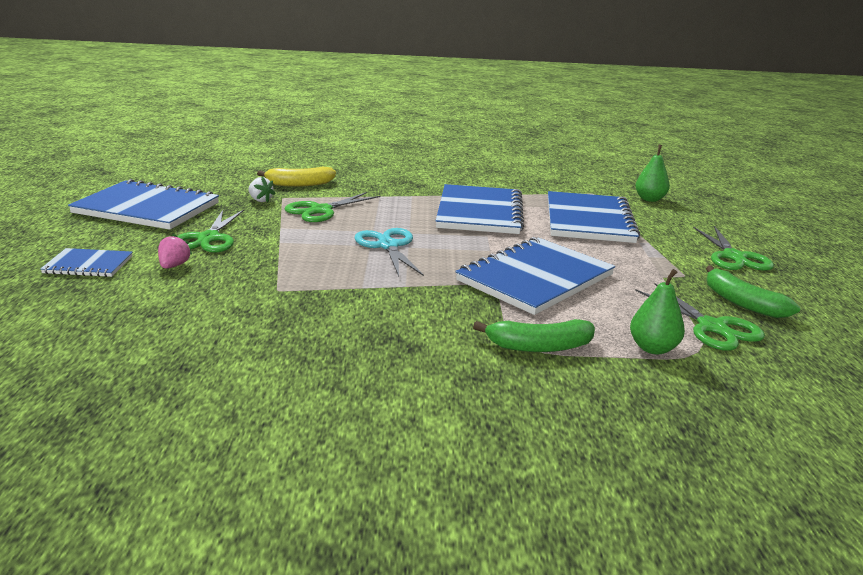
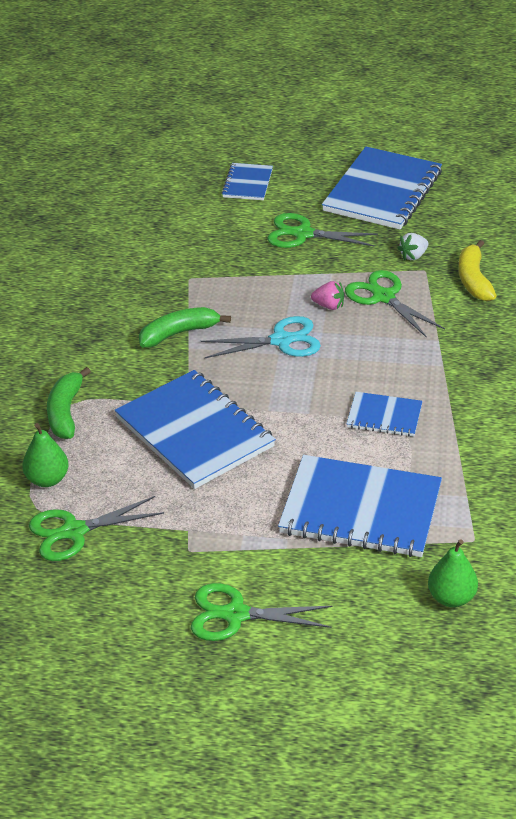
camera: 100 degrees right, 15 degrees up
(174, 266) = (242, 223): pink strawberry -> pink strawberry (329, 306)
(479, 212) = (384, 416): blue notebook -> blue notebook, size x0.50
(742, 303) = (118, 574): green banana -> green banana (178, 333)

